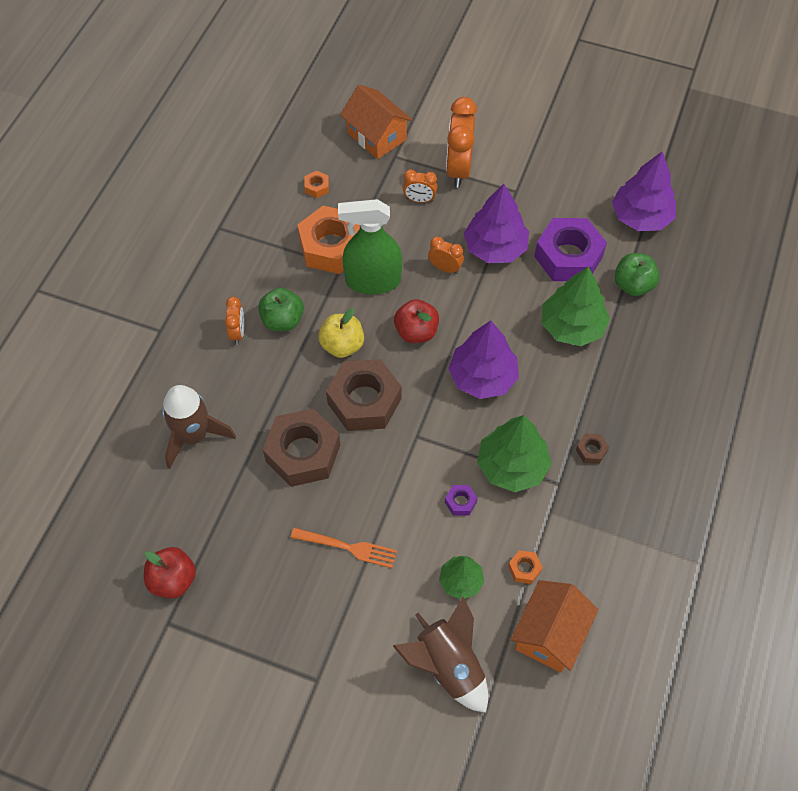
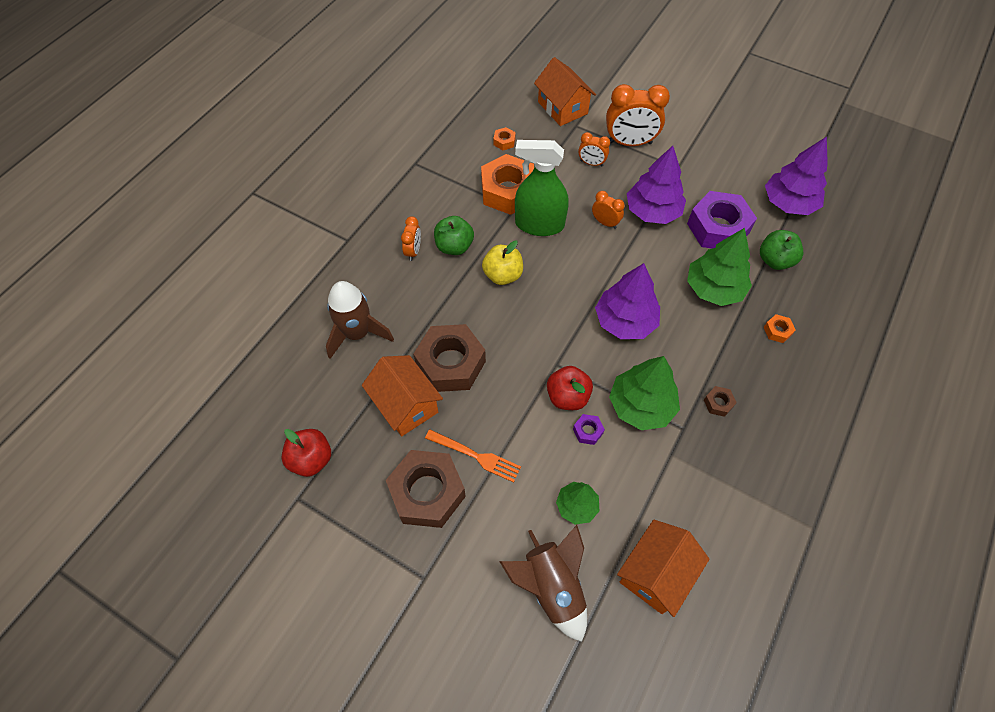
camera: 10 degrees right, 0 degrees up
(263, 505) = (405, 405): none -> orange house
(364, 401) = (514, 326): brown nut -> brown nut (427, 492)
(416, 332) = (570, 273): red apple -> red apple (567, 397)
(458, 169) = (629, 143): orange clock -> orange clock turned 105 degrees counterclockwise
(524, 569) = (639, 504): orange nut -> orange nut (777, 331)

